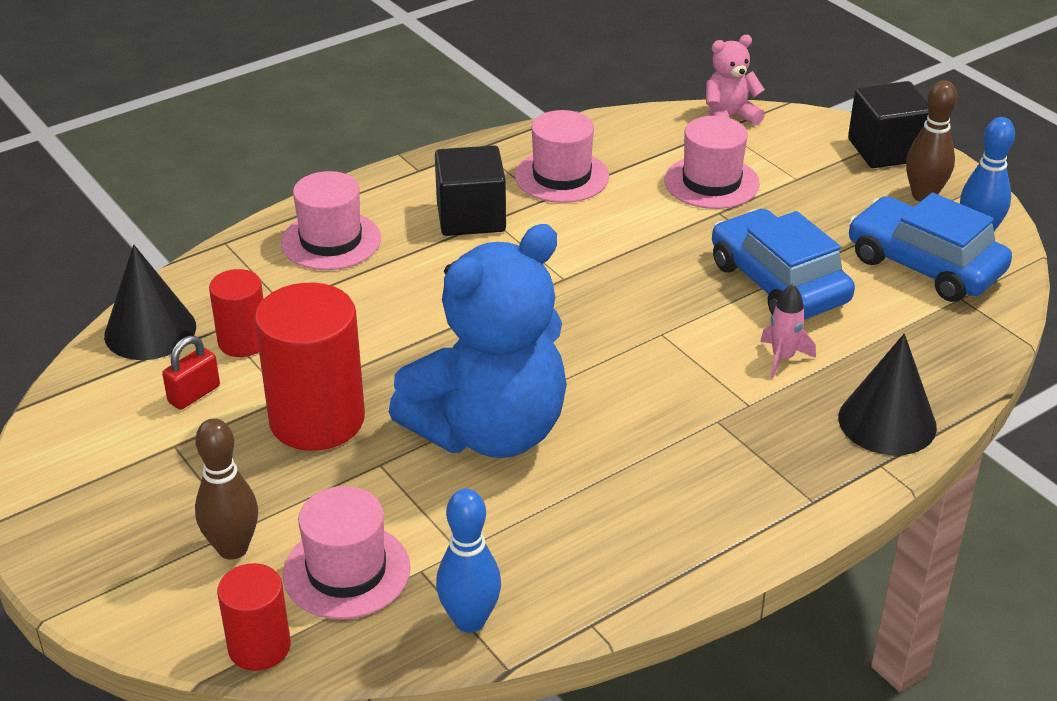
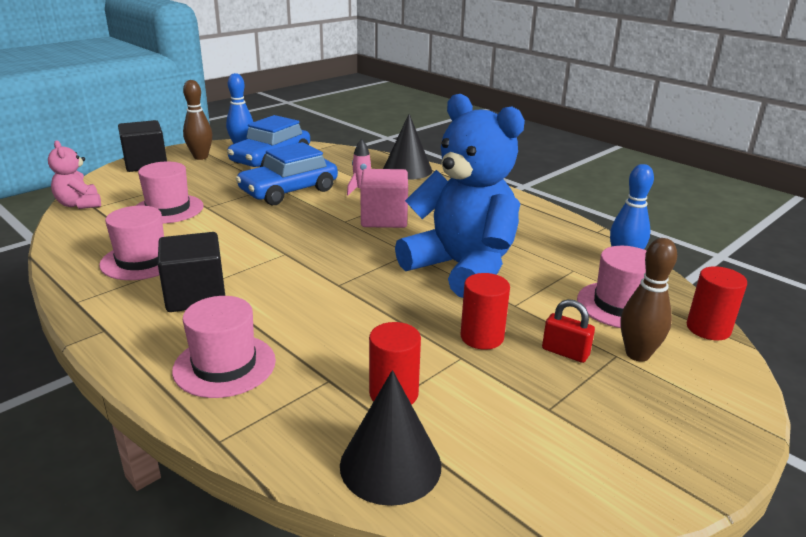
camera: 100 degrees left, 10 degrees down
(194, 394) = (478, 410): red padlock -> red padlock (565, 352)
(317, 420) = (482, 337): red cylinder -> red cylinder, size x0.56
(666, 373) = (384, 218): none -> pink cube

